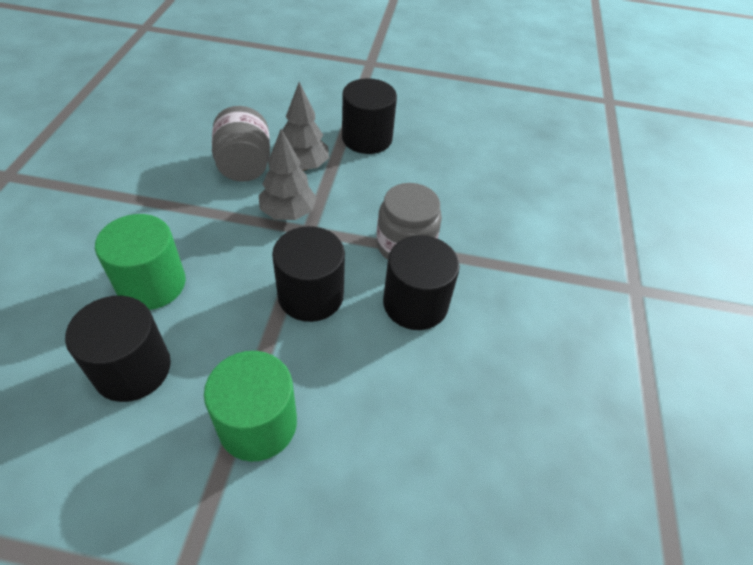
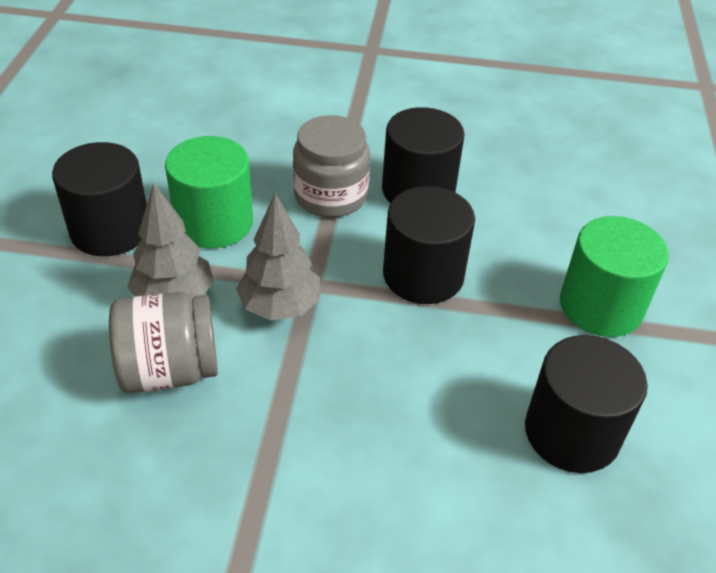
camera: 90 degrees left, 5 degrees down
(152, 284) = (435, 443): green cylinder -> green cylinder (214, 222)

